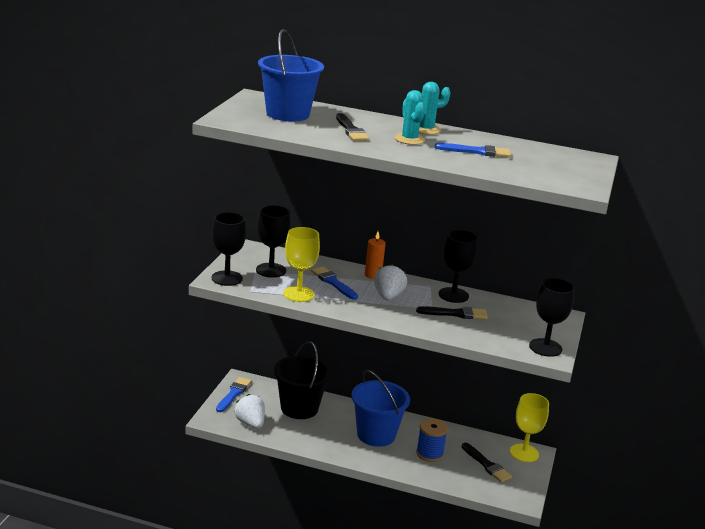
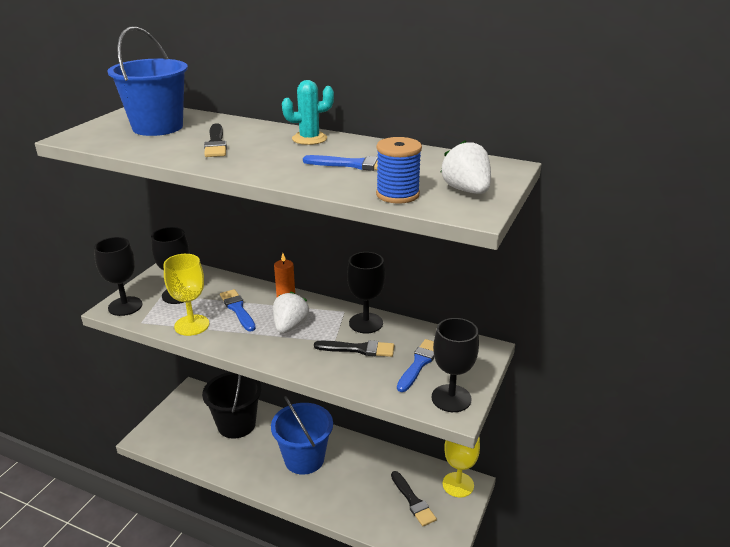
camera: 10 degrees right, 5 degrees up
(233, 394) = (178, 407): blue brush -> blue brush (419, 364)
(250, 423) = (180, 443): white strawberry -> white strawberry (466, 190)
(409, 139) = (279, 152): turquoise cactus -> none
(429, 454) = (354, 484): blue spool -> blue spool (397, 194)

